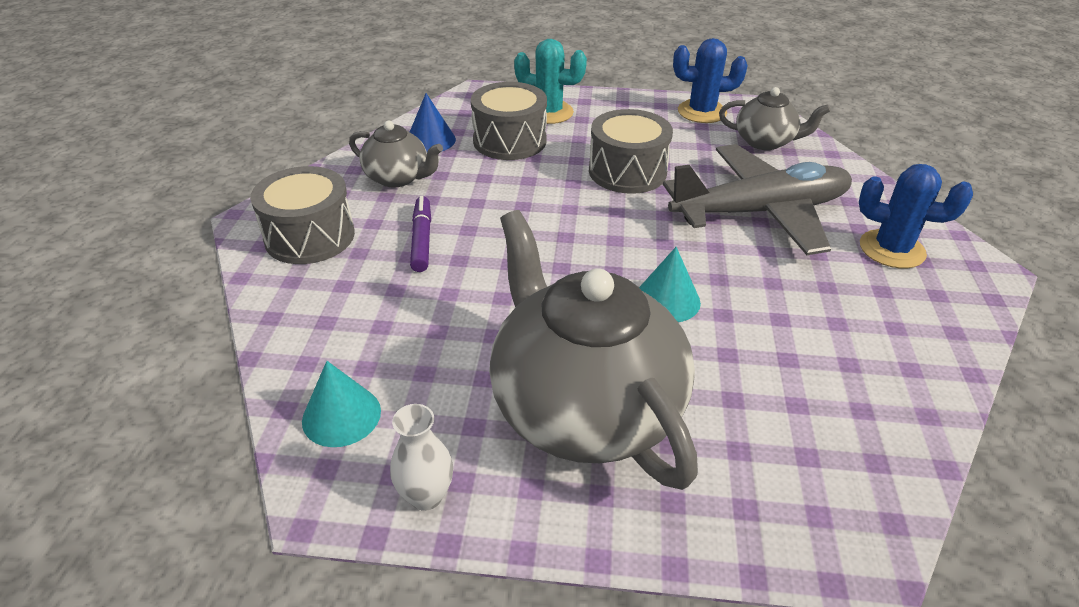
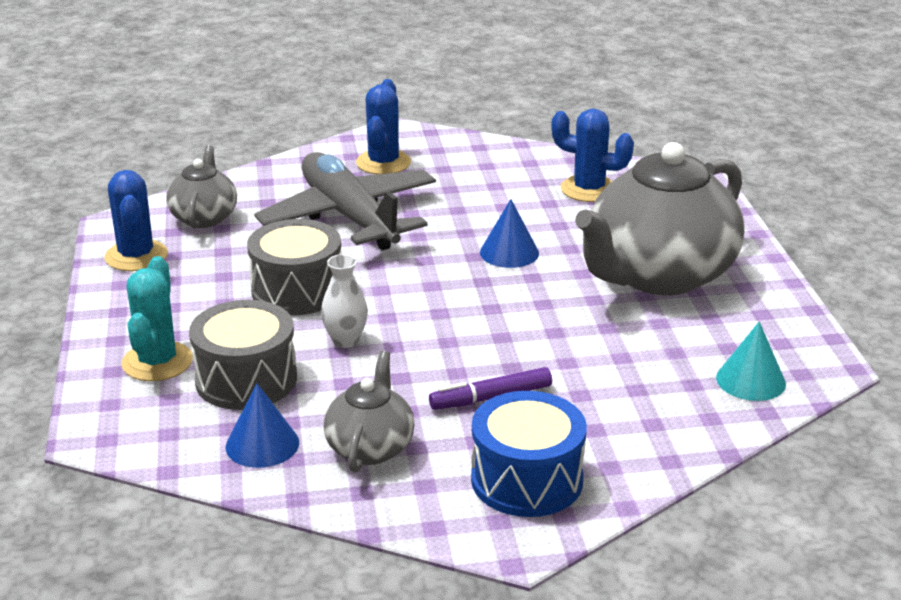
camera: 105 degrees left, 10 degrees down
(310, 236) = (527, 480): grey drum -> blue drum
(426, 496) = (786, 324): white vase -> white vase (345, 340)
(667, 300) = (509, 252): turquoise cone -> blue cone
(827, 406) = (589, 189): none -> blue cactus

